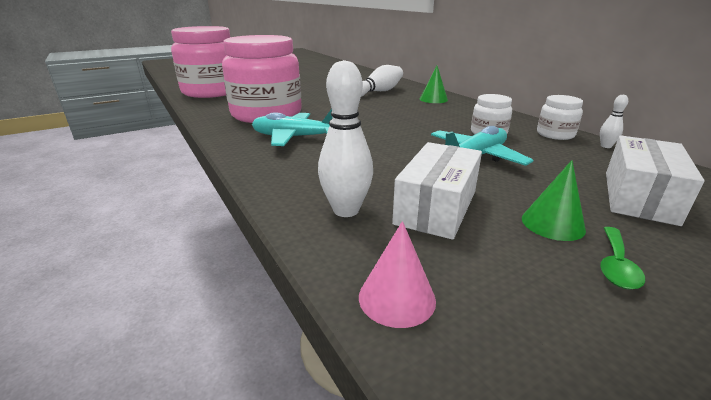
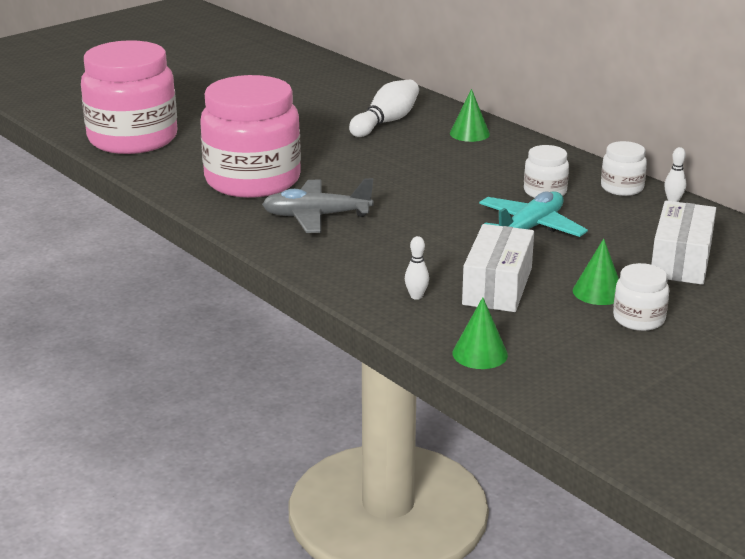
camera: 10 degrees left, 0 degrees up
(295, 137) = (316, 216): turquoise plane -> grey plane
(346, 210) = (416, 296): white bowling pin -> white bowling pin, size x0.50
(397, 298) = (480, 353): pink cone -> green cone
(616, 265) = (638, 319): green spoon -> white jar

